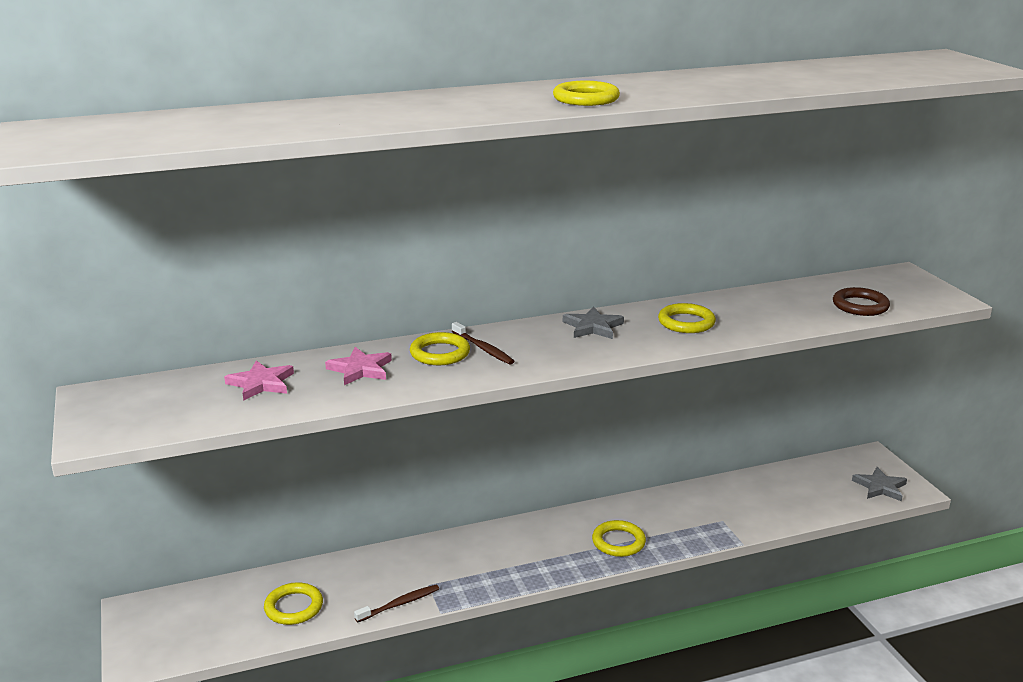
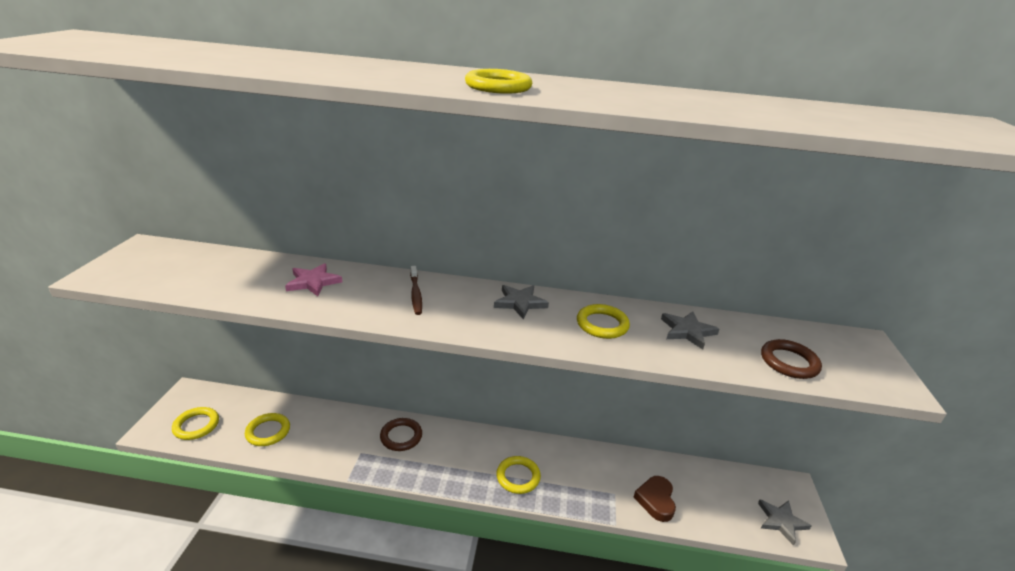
camera: 25 degrees right, 5 degrees up
(261, 383) = (240, 271): pink star -> none
(399, 604) = (329, 460): brown toothbrush -> none
(440, 353) = (381, 287): yellow ring -> yellow ring (196, 425)
(459, 554) = (401, 436): none -> brown ring
(762, 306) = (687, 331): none -> grey star
(763, 512) = (655, 500): none -> brown heart

